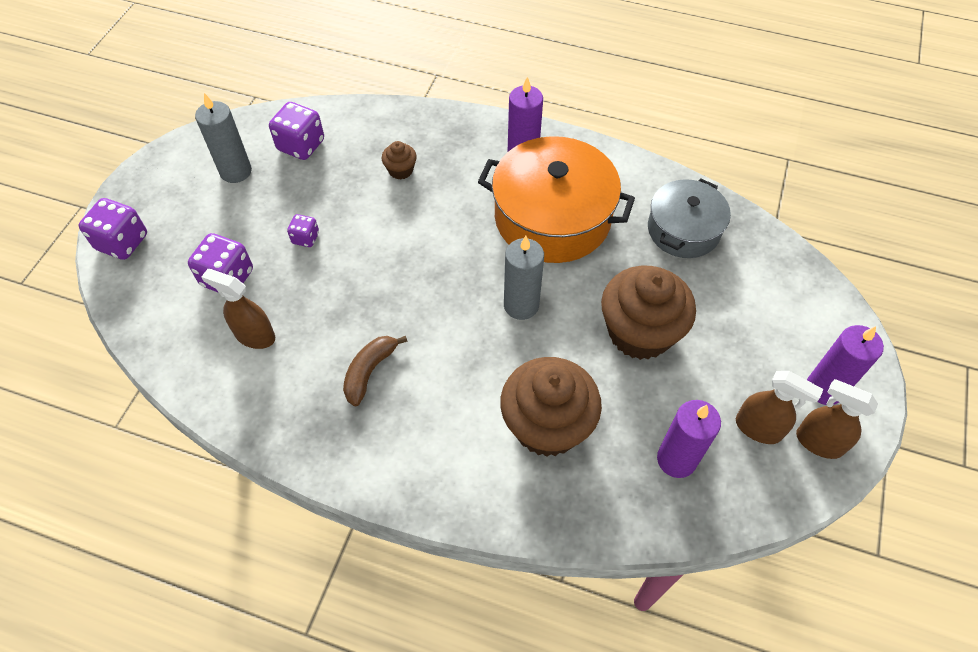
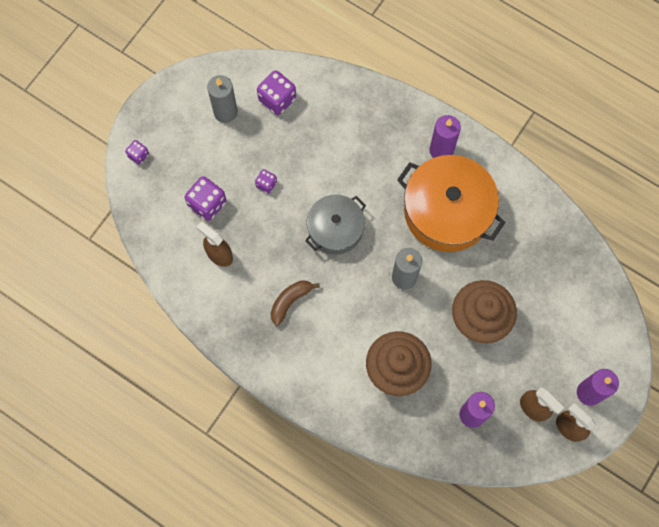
camera: 15 degrees right, 15 degrees up
(122, 242) = (138, 155): purple dice -> purple dice, size x0.56
(400, 170) = (346, 141): brown cupcake -> none
(683, 230) = (539, 246): grey pot -> grey pot (335, 229)

